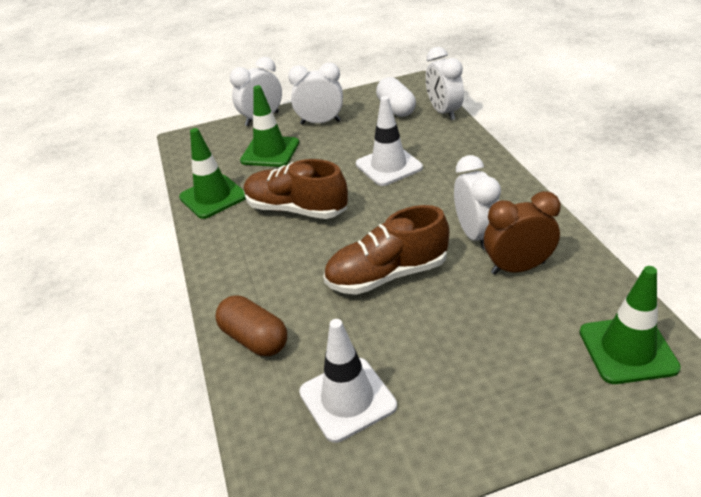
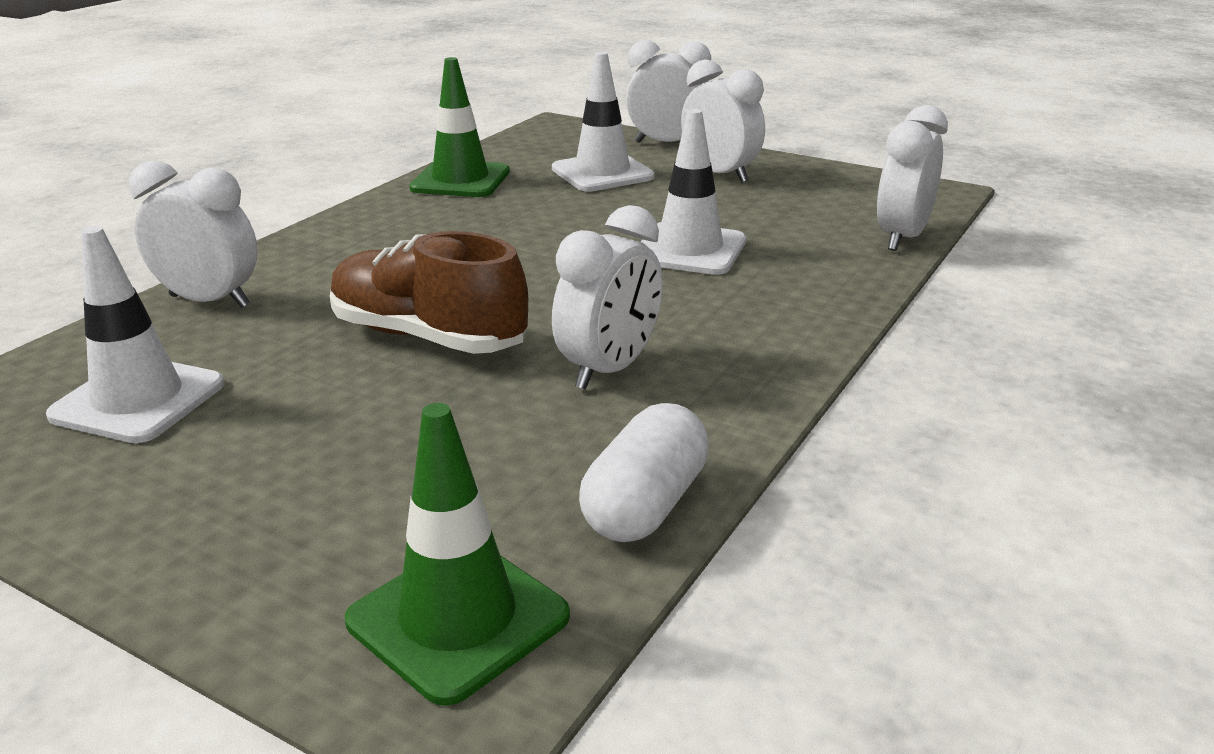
camera: 45 degrees right, 10 degrees down
(254, 339) = (209, 301): brown capsule -> white clock
(270, 152) = (602, 173): green traffic cone -> white traffic cone
(296, 209) = (500, 231): brown shoe -> none
(396, 109) = (845, 205): white capsule -> white capsule (645, 505)
(518, 268) = (569, 434): brown clock -> none

